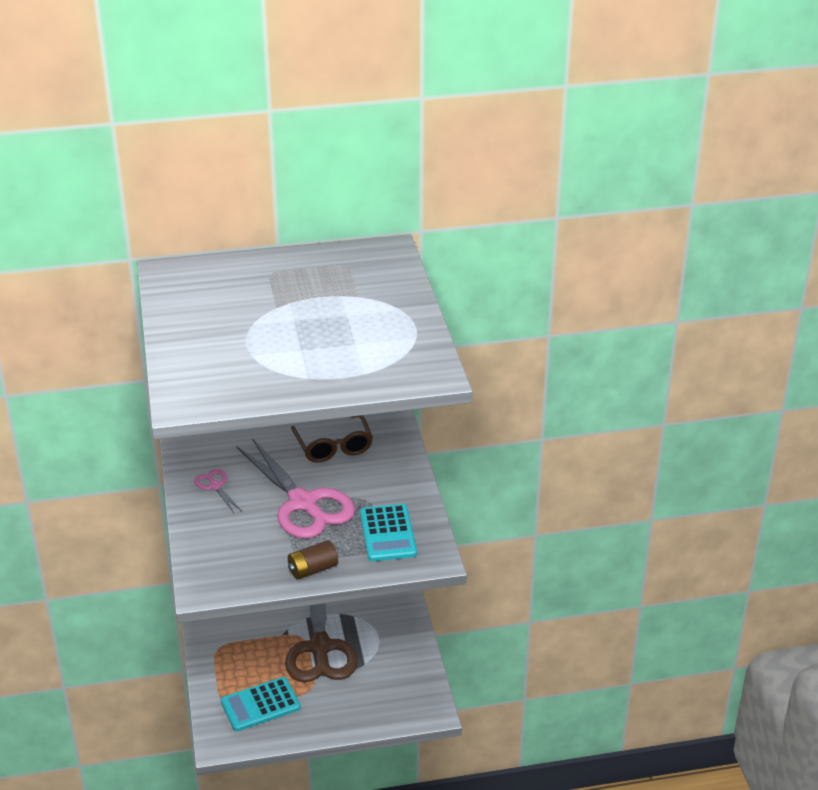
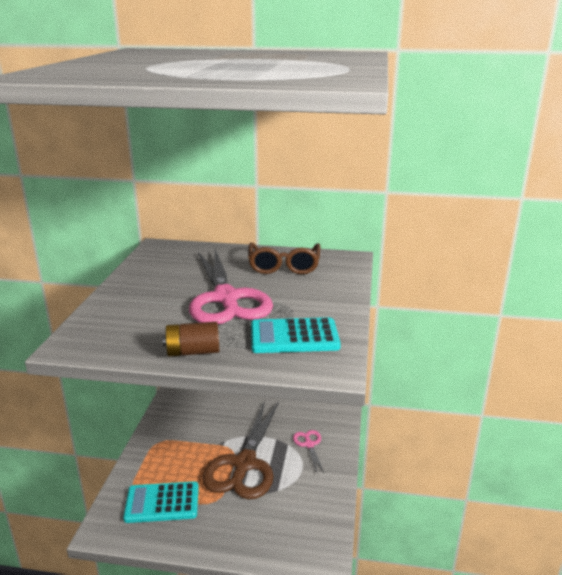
camera: 20 degrees right, 10 degrees down
(215, 486) = (158, 274): pink scissors -> pink scissors (309, 445)
(387, 533) = (294, 337): turquoise calculator -> turquoise calculator turned 75 degrees clockwise

